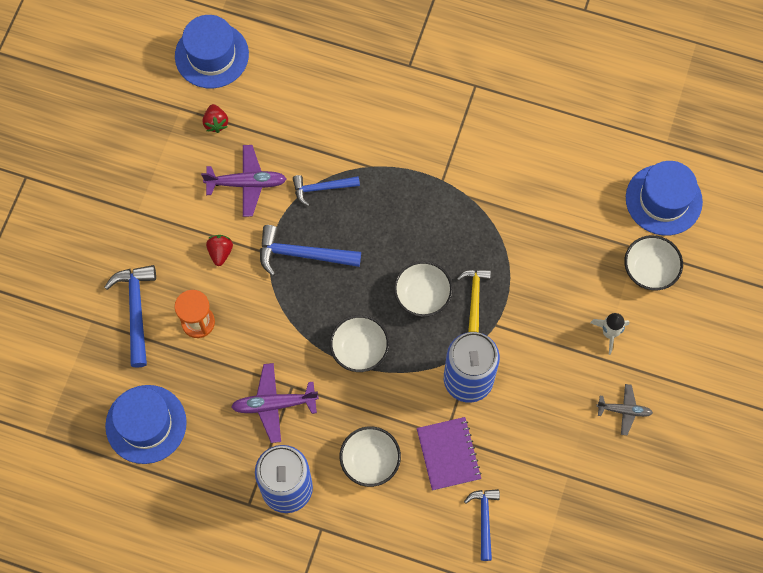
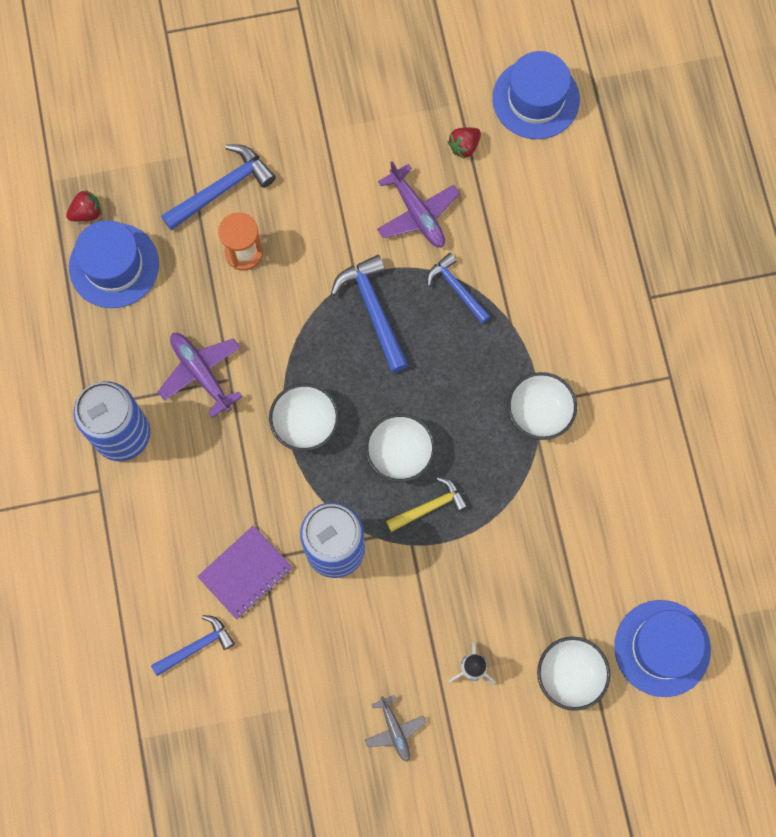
camera: 60 degrees right, 5 degrees up
(220, 252) = (329, 231): red strawberry -> red strawberry (87, 213)
(370, 461) = (195, 499): white bowl -> white bowl (539, 412)

